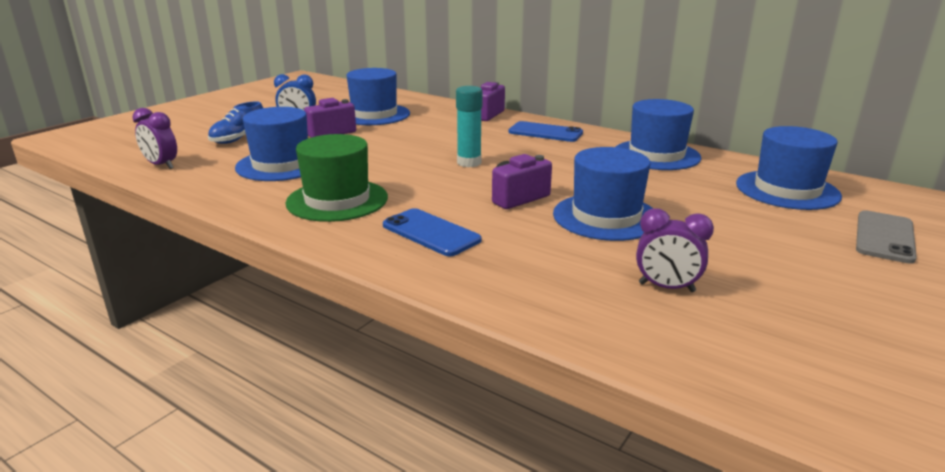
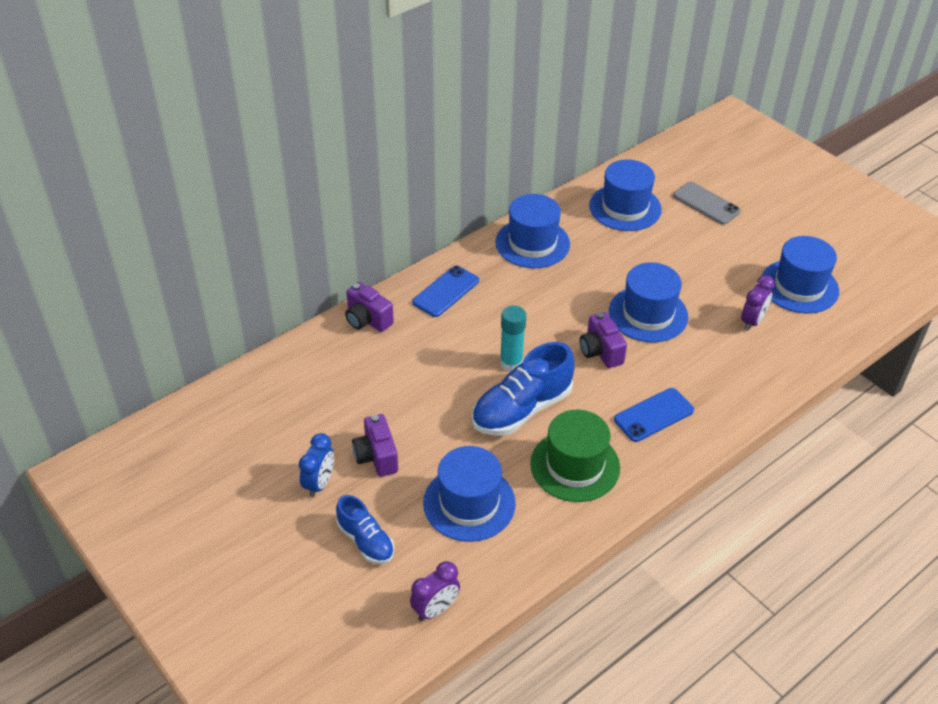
camera: 75 degrees left, 20 degrees up
(374, 114) = (322, 411): blue hat -> blue hat (799, 286)
(408, 172) = (521, 409): none -> blue shoe

